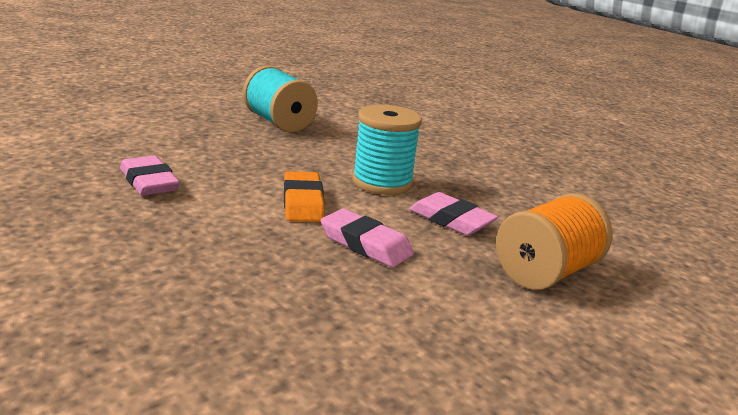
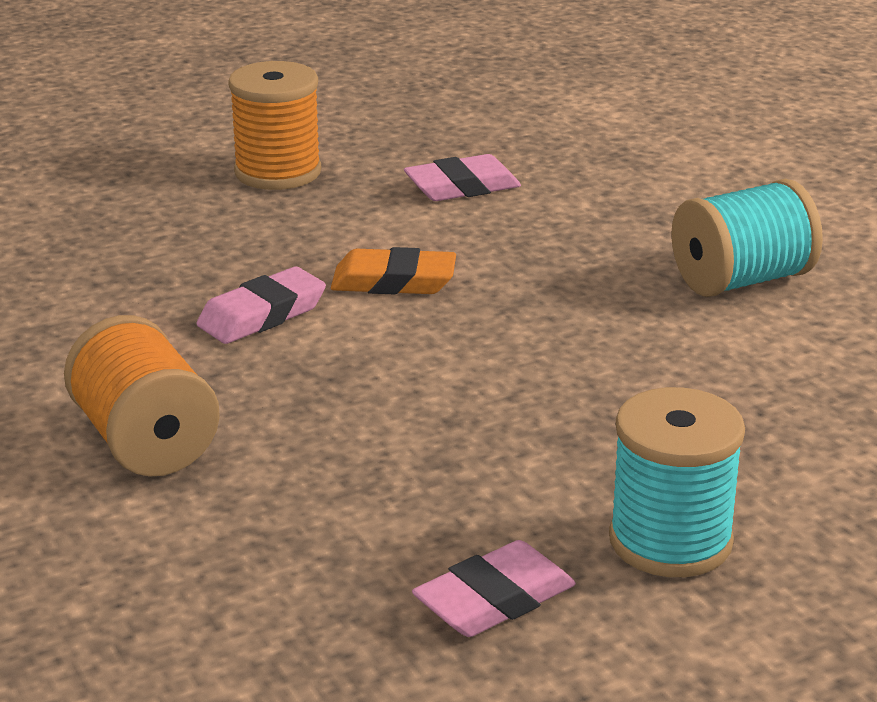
camera: 105 degrees right, 5 degrees up
(102, 253) = (278, 172): none -> orange spool
(382, 182) = (468, 351): turquoise spool -> turquoise spool (670, 541)
(451, 220) = (322, 393): pink eraser -> pink eraser (494, 600)

